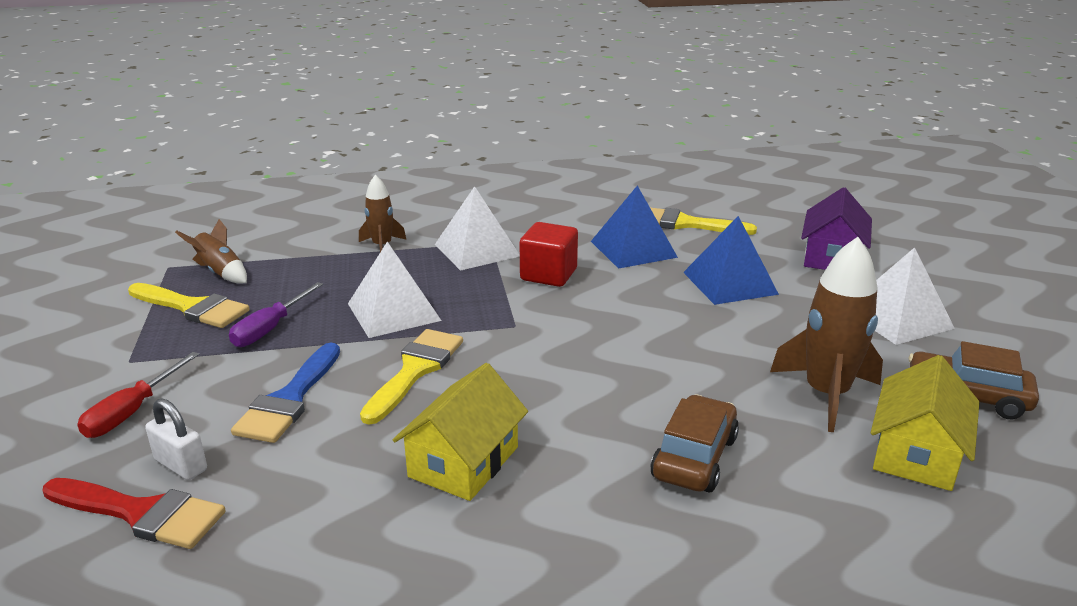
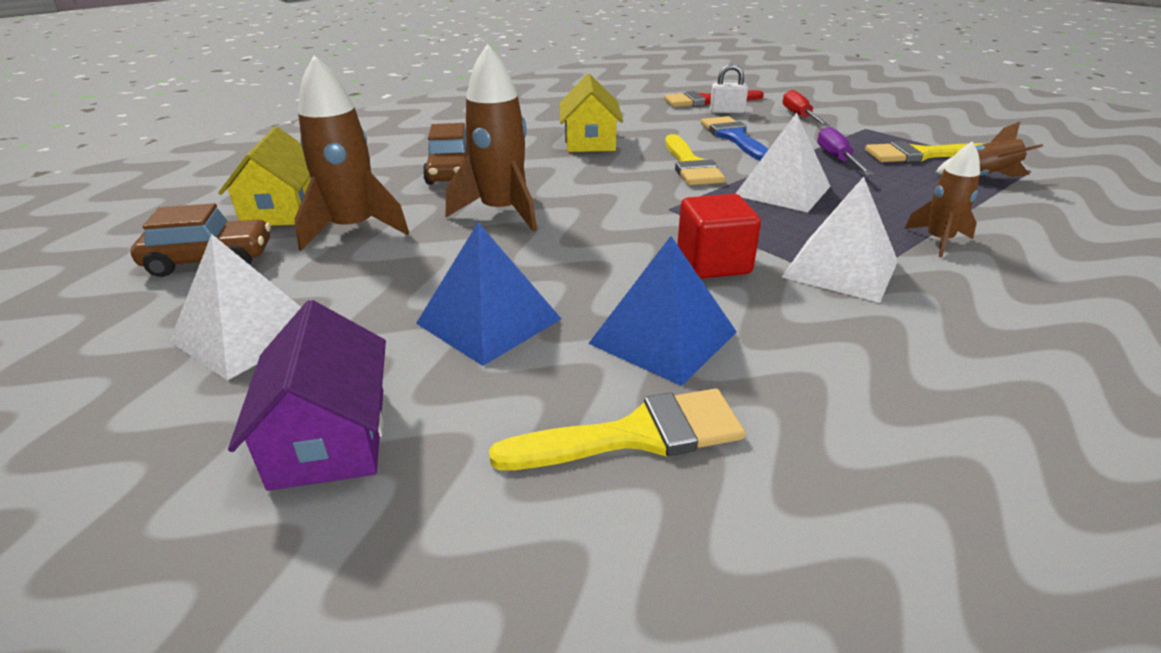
camera: 150 degrees right, 5 degrees up
(669, 370) = (501, 212): none -> brown rocket

